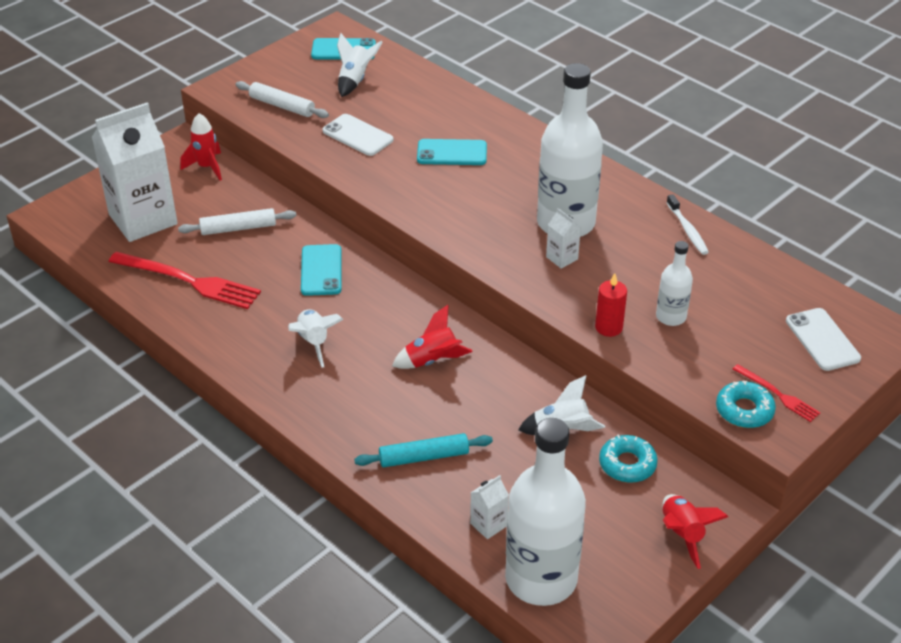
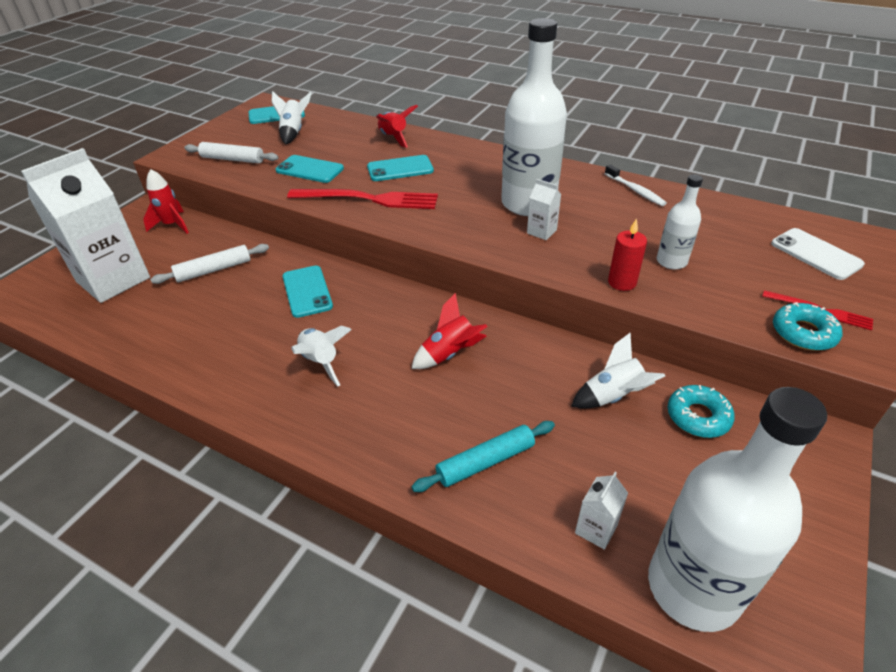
camera: 15 degrees left, 0 degrees up
(189, 281) = (171, 328): red fork -> red fork (368, 199)
(357, 135) = (310, 169): white phone -> turquoise phone
(682, 534) = (803, 483): red rocket -> red rocket (393, 138)

